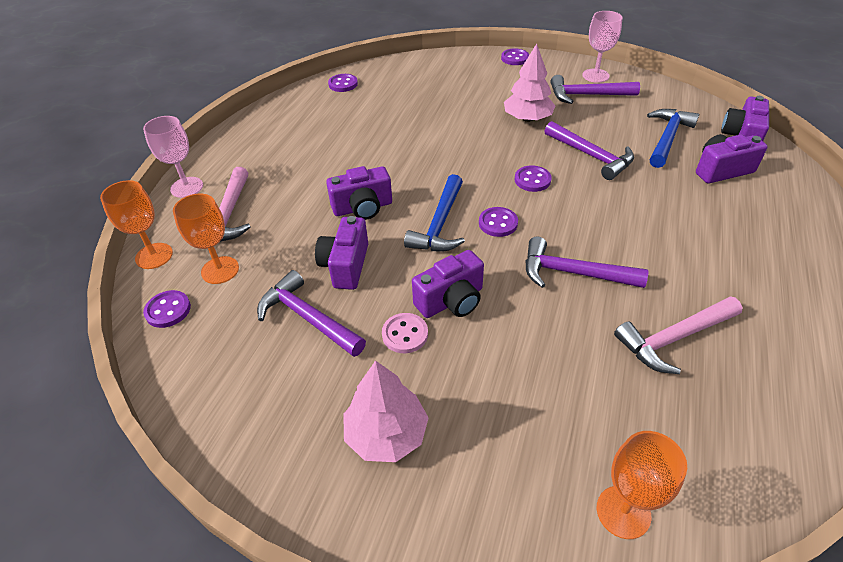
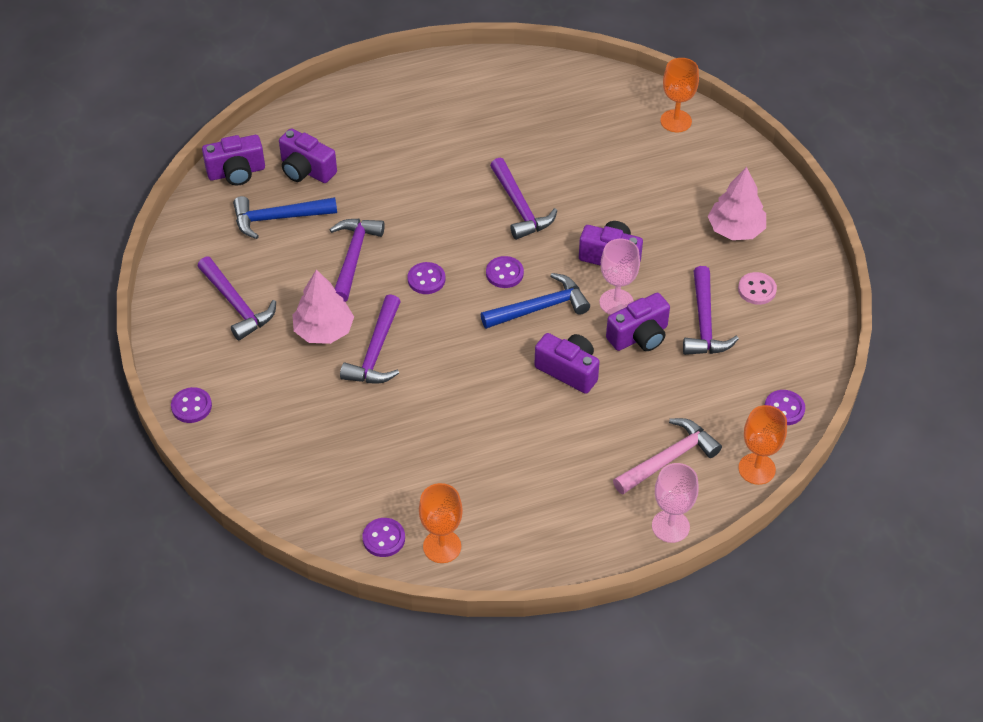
camera: 130 degrees left, 5 degrees up
(220, 270) = (722, 410): orange goblet -> orange goblet (442, 546)
(405, 334) = (663, 263): pink button -> pink button (757, 290)
(484, 131) = (376, 352): none -> purple hammer
(595, 76) = (184, 315): pink goblet -> pink goblet (616, 302)
(673, 339) = (535, 139): pink hammer -> none

